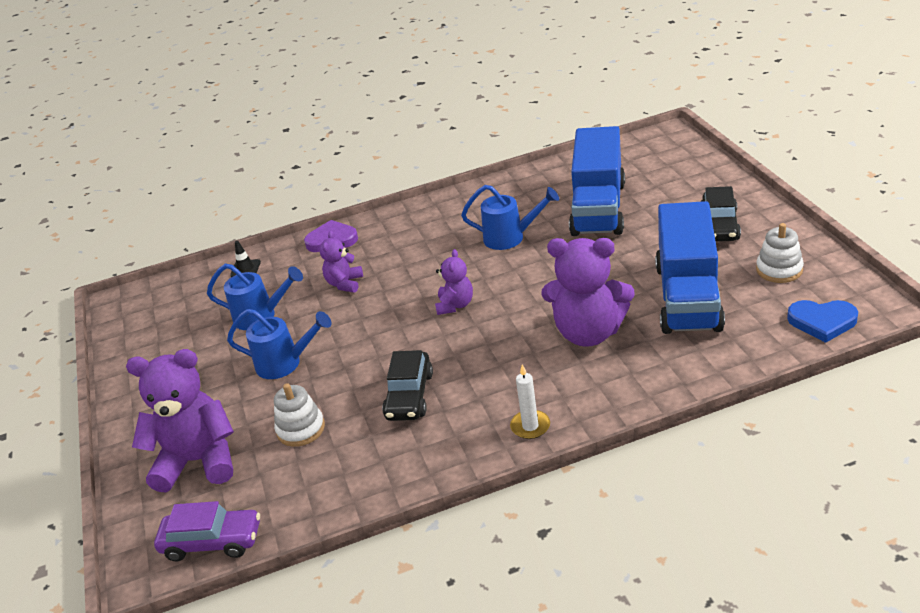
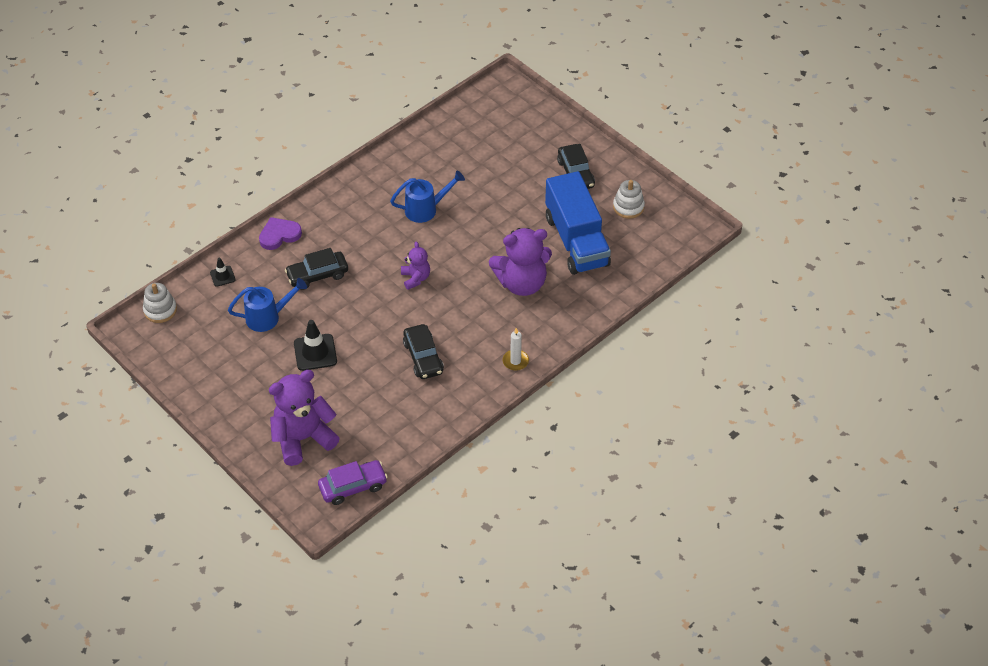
camera: 30 degrees left, 15 degrees up
(285, 363) = (315, 352): blue watering can -> black traffic cone
(301, 429) = (361, 399): white stacking toy -> white stacking toy (160, 310)
(345, 284) = (317, 275): purple teddy bear -> black car
(598, 208) = (480, 170): blue truck -> none
(822, 322) = (667, 245): blue heart -> none

